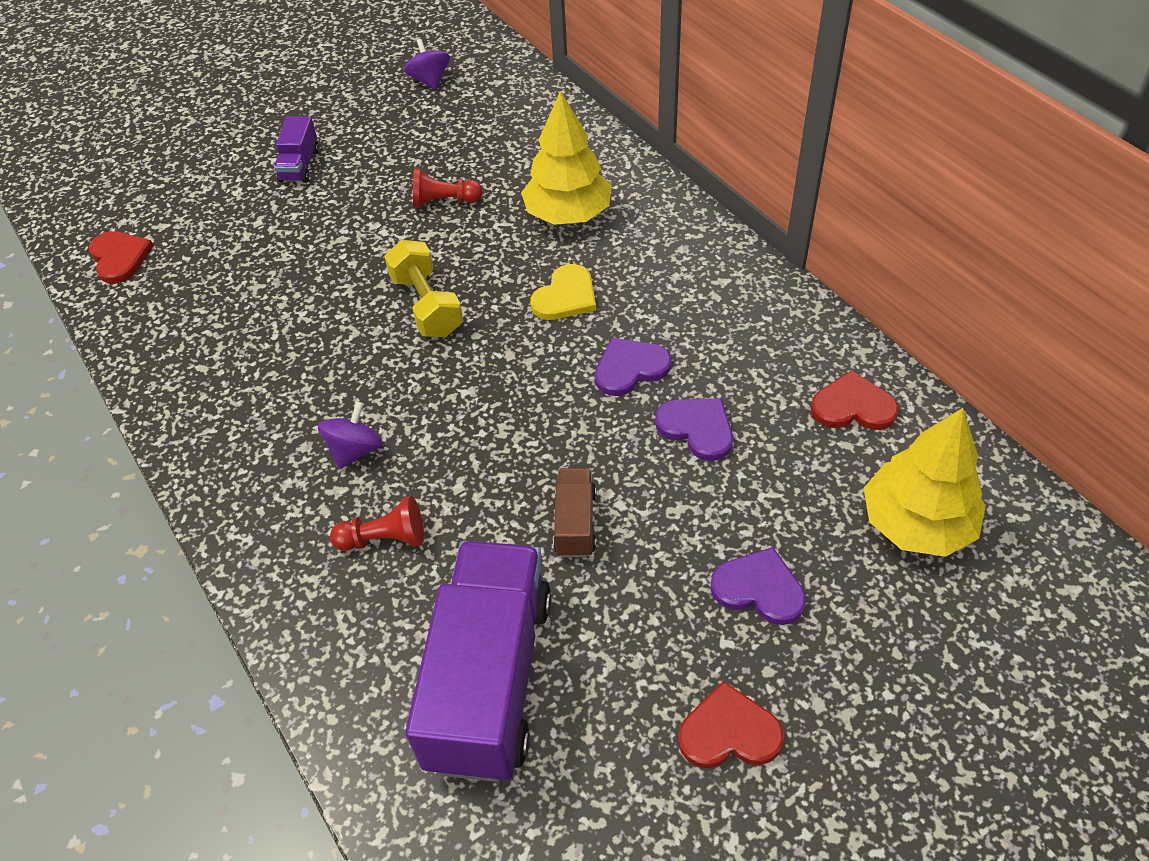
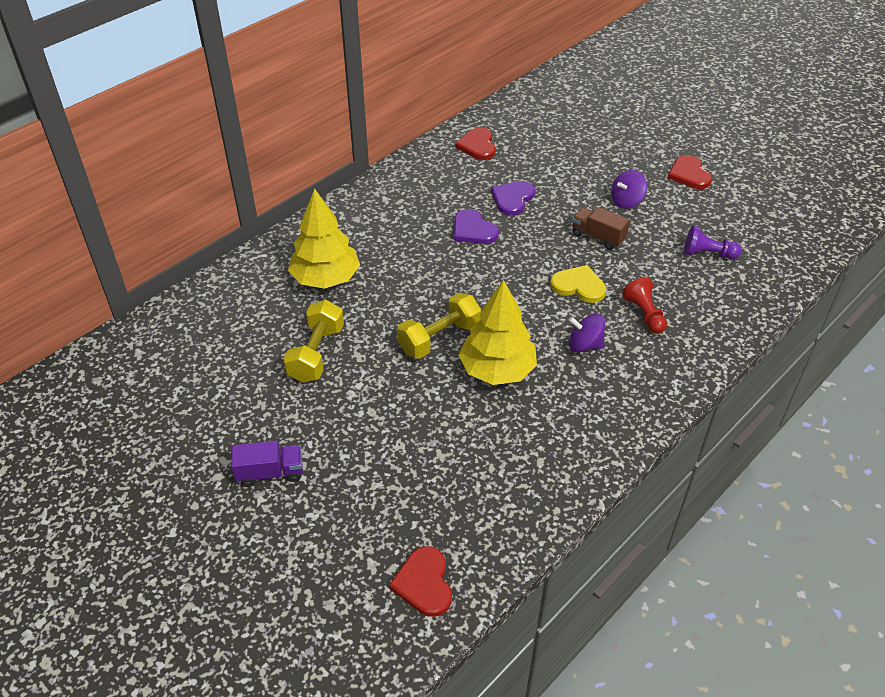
camera: 105 degrees left, 5 degrees down
(119, 258) = (424, 583): red heart -> red heart turned 60 degrees counterclockwise
(430, 80) = (131, 403): purple spinning top -> purple spinning top (626, 201)
(444, 201) = (316, 354): red pawn -> yellow dumbbell
(490, 679) = (707, 254): purple truck -> purple pawn
(565, 296) = (414, 267): yellow heart -> yellow heart (579, 286)
(575, 523) = (598, 237): brown truck -> brown truck turned 45 degrees clockwise
(759, 588) = (609, 170): purple heart -> none
(916, 523) = (548, 125): yellow tree -> yellow tree (497, 370)

